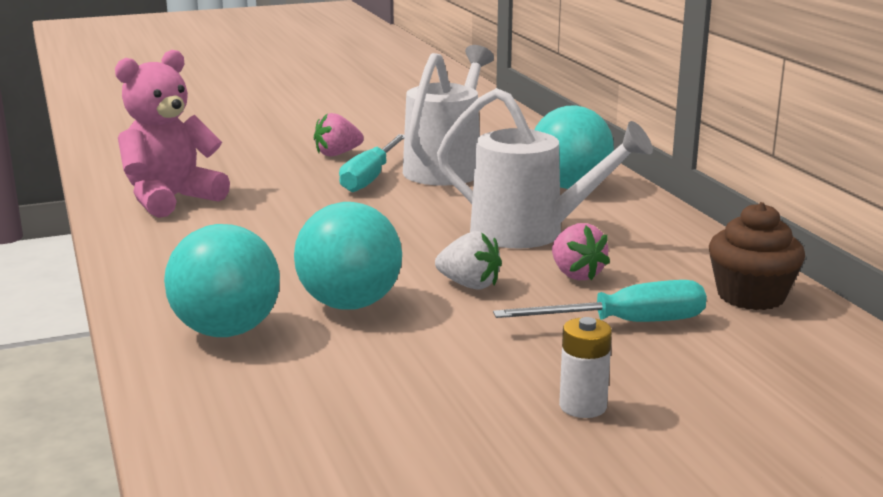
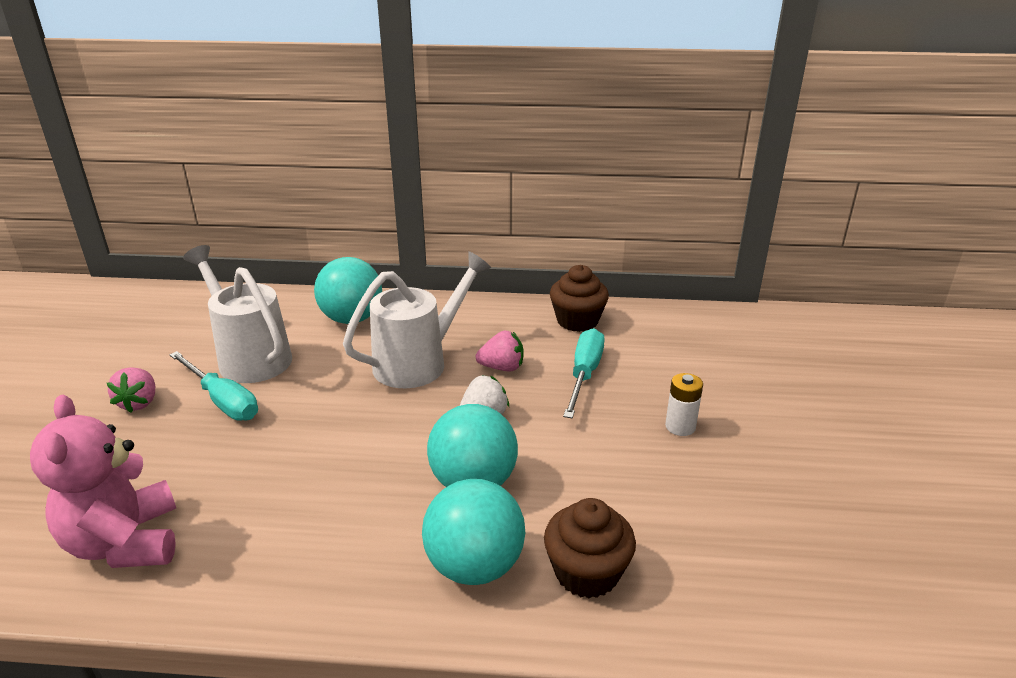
camera: 65 degrees left, 10 degrees up
(252, 389) = (587, 572): none -> brown cupcake

